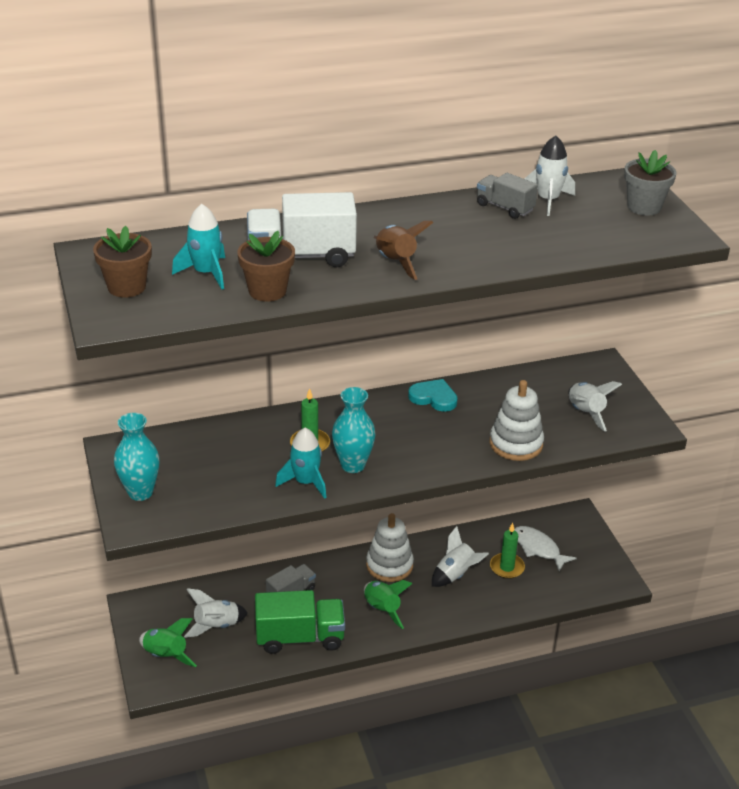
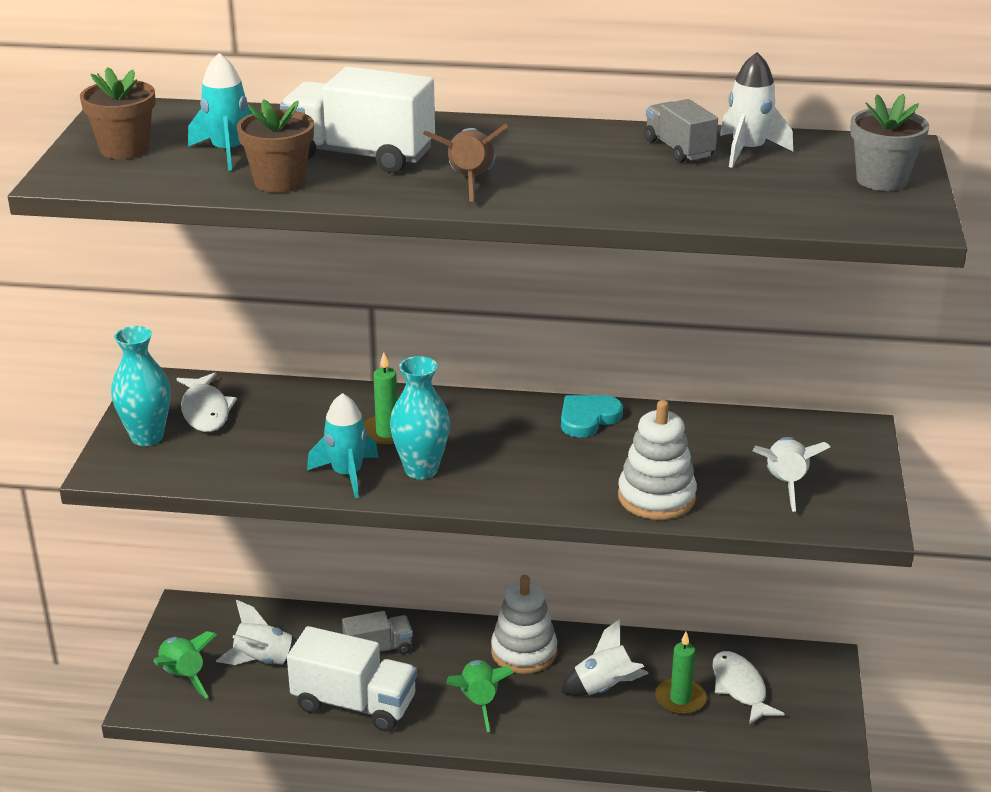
camera: 25 degrees right, 5 degrees down
(168, 460) = (205, 411): none -> white fish
(300, 637) = (354, 704): green truck -> white truck
(434, 398) = (588, 418): turquoise heart -> turquoise heart turned 90 degrees counterclockwise

